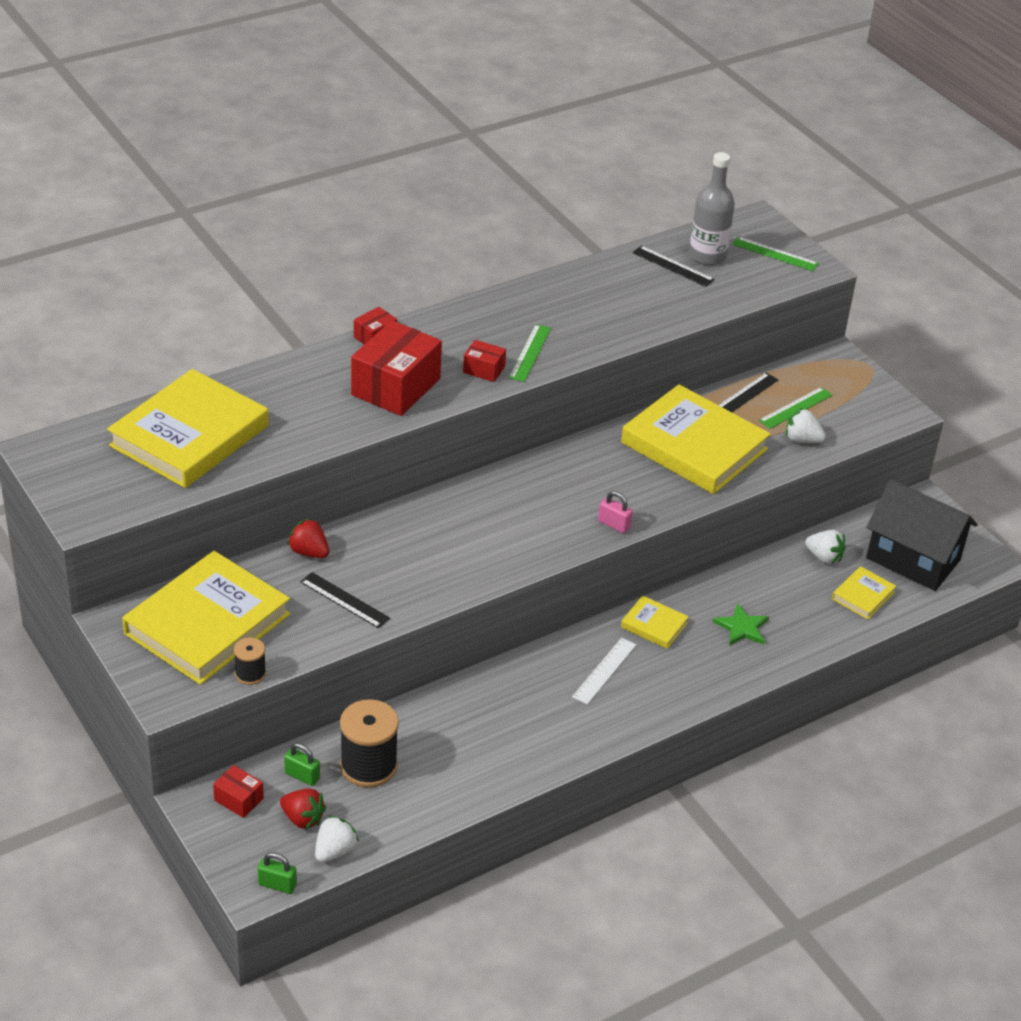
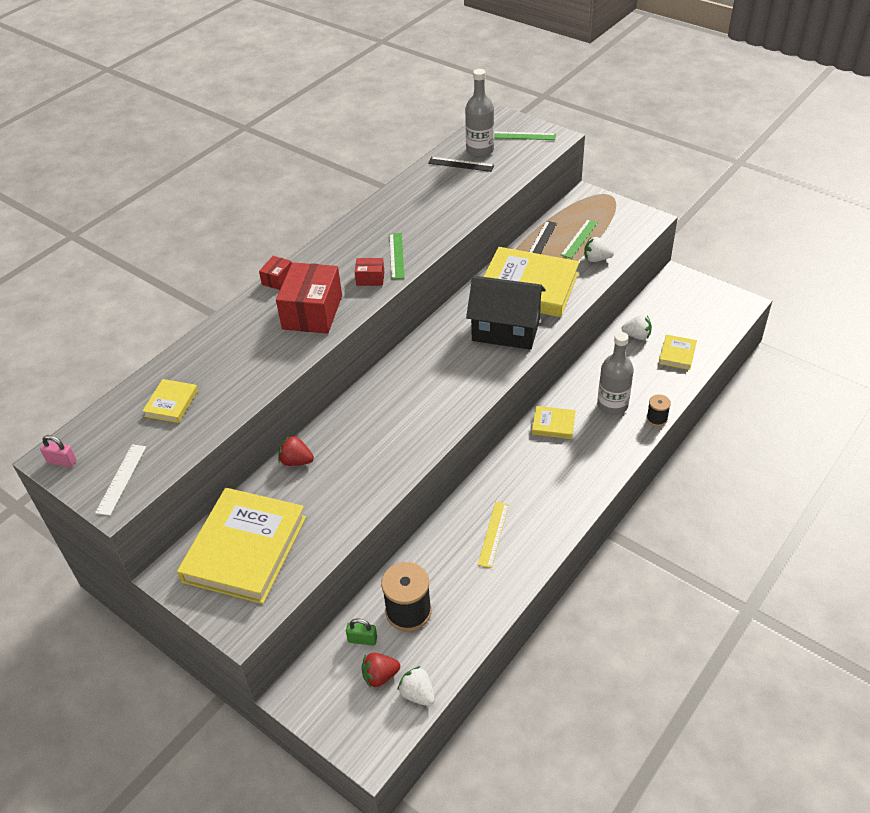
camera: 15 degrees left, 5 degrees up
(189, 436) = (171, 403): yellow book -> yellow book, size x0.44
(239, 799) = (323, 679): red box -> none
(250, 673) = (298, 579): black spool -> black spool (656, 419)
(277, 885) = (387, 742): green padlock -> none
(303, 819) = (380, 676): red strawberry -> red strawberry turned 150 degrees clockwise
(335, 851) = (417, 694): white strawberry -> white strawberry turned 60 degrees counterclockwise
(344, 600) = (342, 490): black ruler -> none
(511, 720) = (493, 534): none -> yellow ruler
(604, 670) = (538, 471): white ruler -> white ruler (121, 479)
(614, 524) = (506, 362): pink padlock -> pink padlock (62, 461)
(742, 627) = (612, 405): green star -> grey bottle
(913, 559) = (693, 318): black house -> black house (506, 330)

